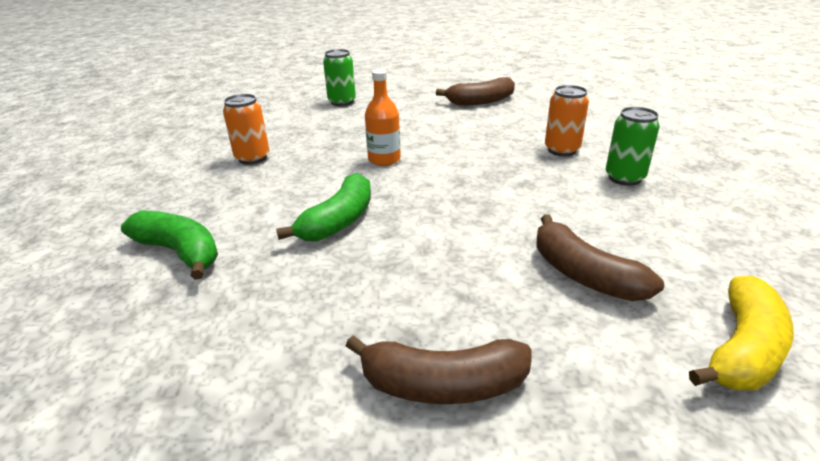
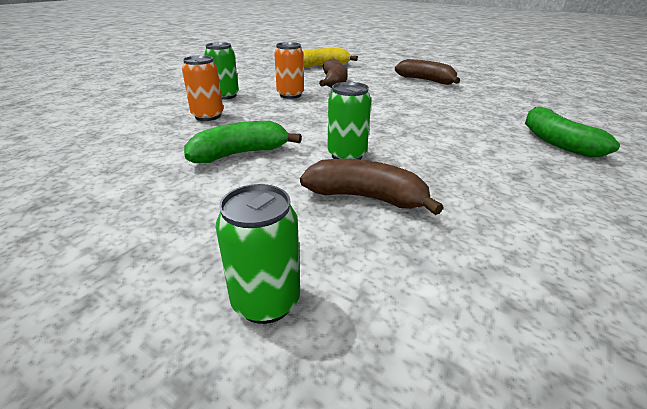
camera: 145 degrees left, 0 degrees up
(252, 158) = (497, 212): orange can -> orange can (290, 95)
(338, 221) = (430, 127): green banana -> green banana (240, 154)
(384, 159) = (346, 155): orange bottle -> green can
(480, 101) = (110, 188): brown banana -> brown banana (366, 198)

